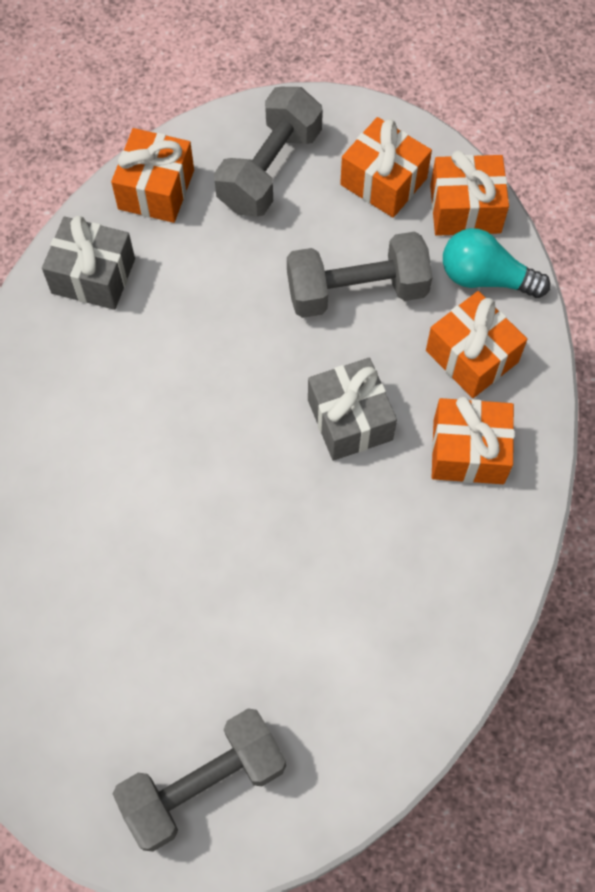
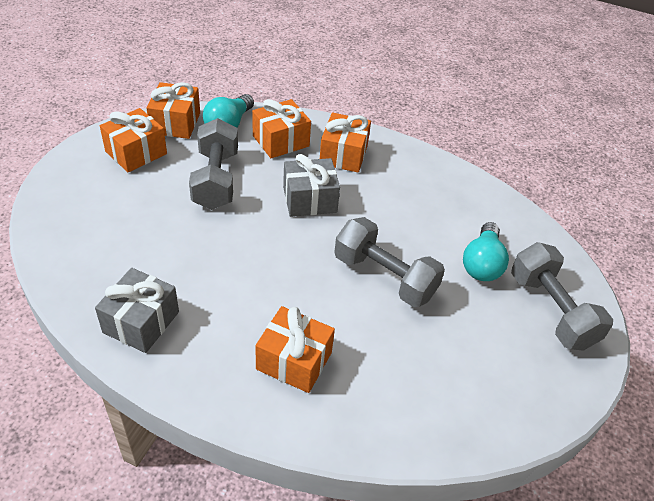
camera: 85 degrees left, 20 degrees down
(156, 189) = (77, 271): orange gift -> orange gift (294, 361)
(270, 169) = (95, 205): grey dumbbell -> grey dumbbell (384, 277)
(277, 679) = (482, 263): none -> turquoise light bulb

